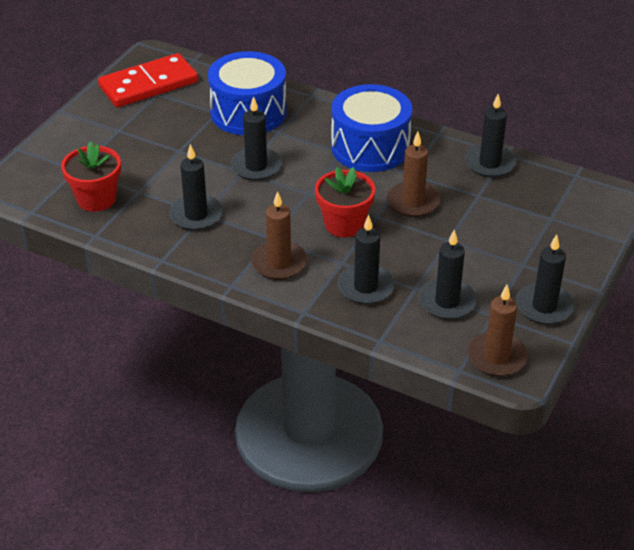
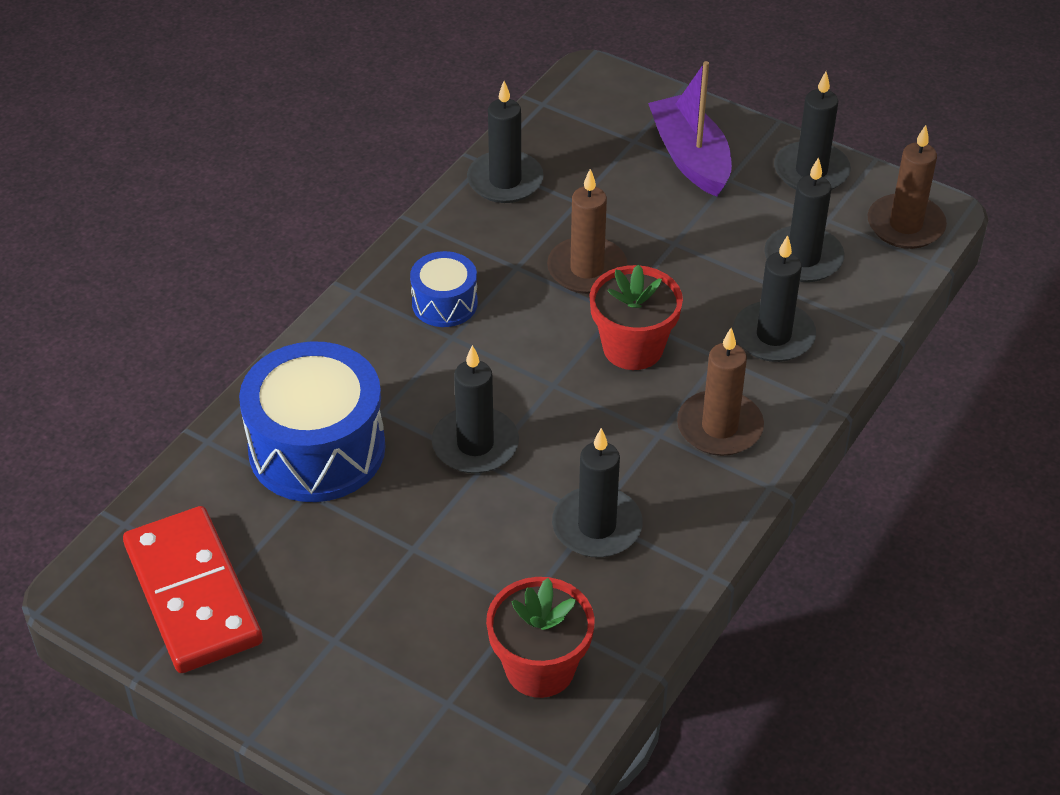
camera: 85 degrees left, 5 degrees up
(370, 147) = (444, 303): blue drum -> blue drum, size x0.52
(540, 245) = (690, 157): none -> purple boat

